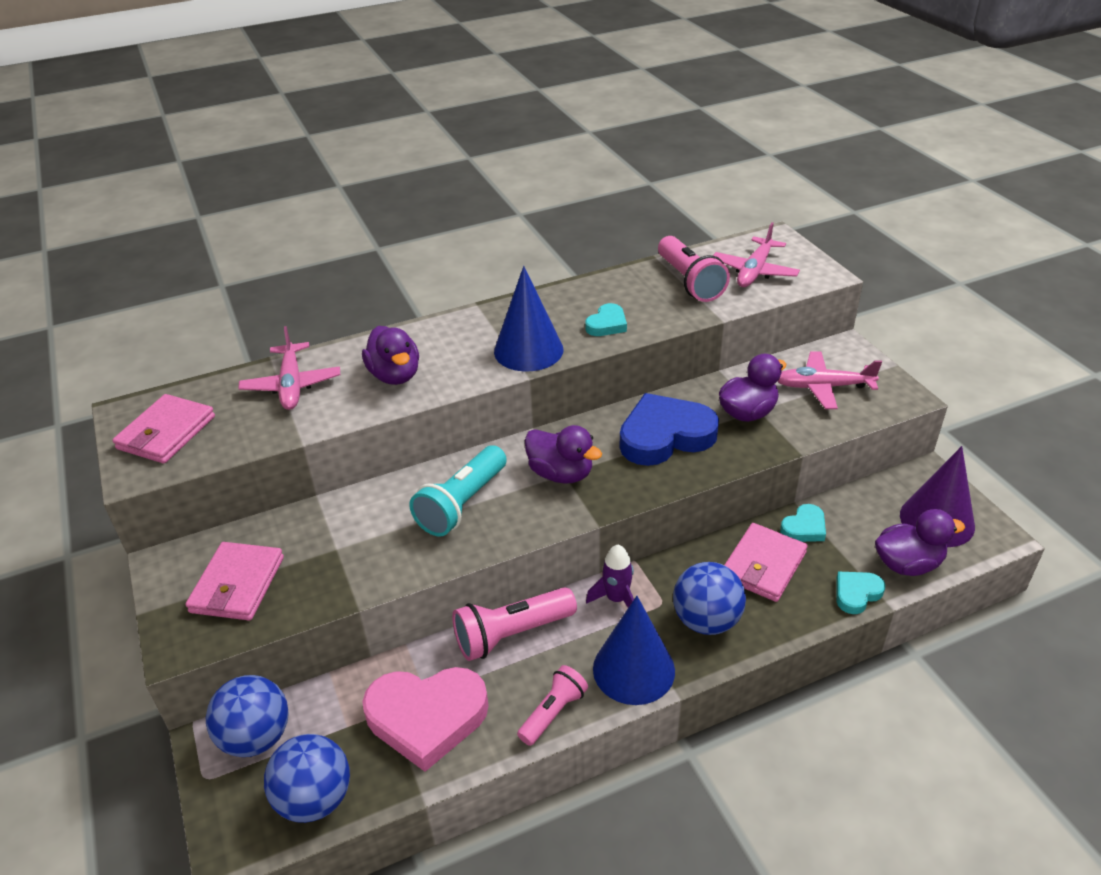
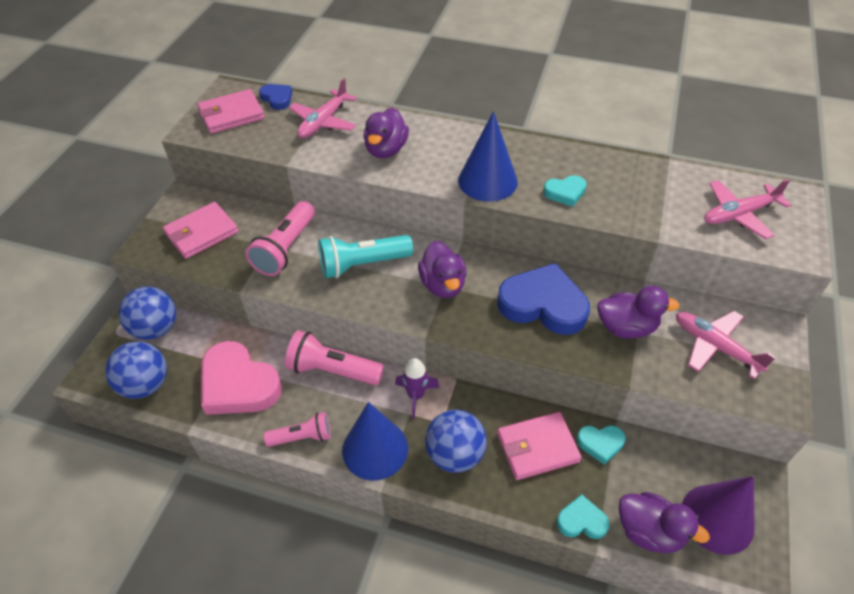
camera: 40 degrees right, 10 degrees up
(204, 391) = (277, 99): none -> blue heart
(689, 282) = (671, 193): pink flashlight -> pink flashlight (285, 249)

